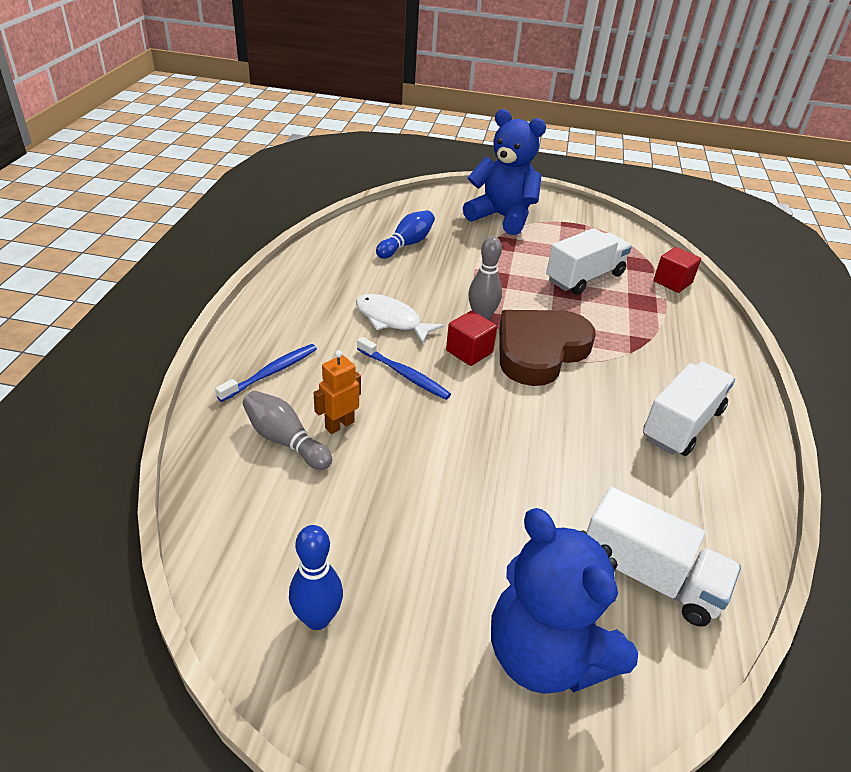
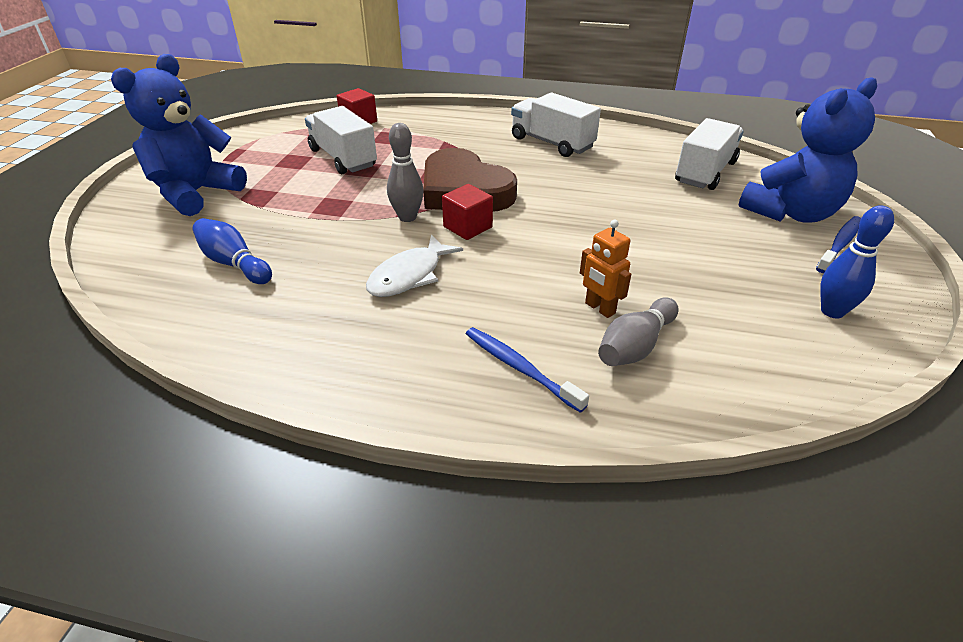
camera: 85 degrees left, 0 degrees up
(404, 374) = (509, 267): blue toothbrush -> blue toothbrush (840, 244)

